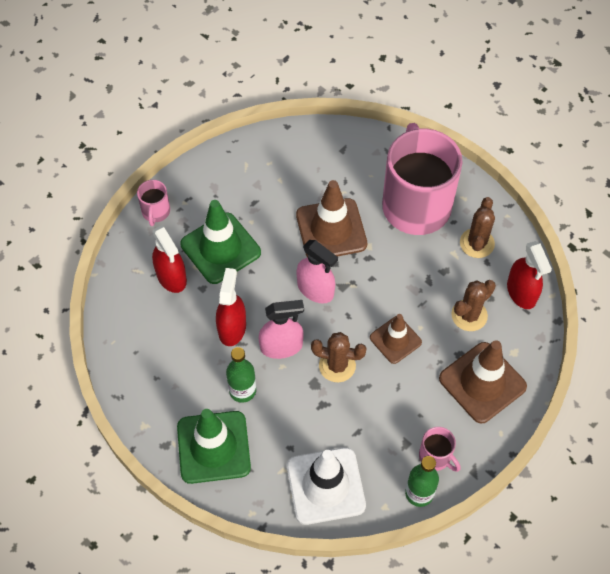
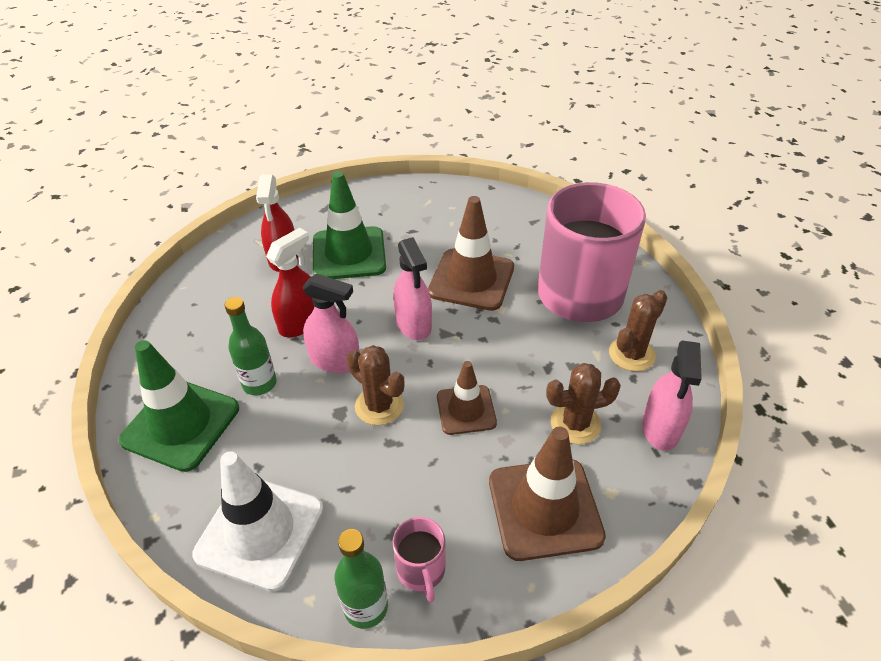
camera: 30 degrees right, 15 degrees down
(156, 212) = (316, 206): pink mug -> none
(521, 292) = (661, 428): red spray bottle -> pink spray bottle

